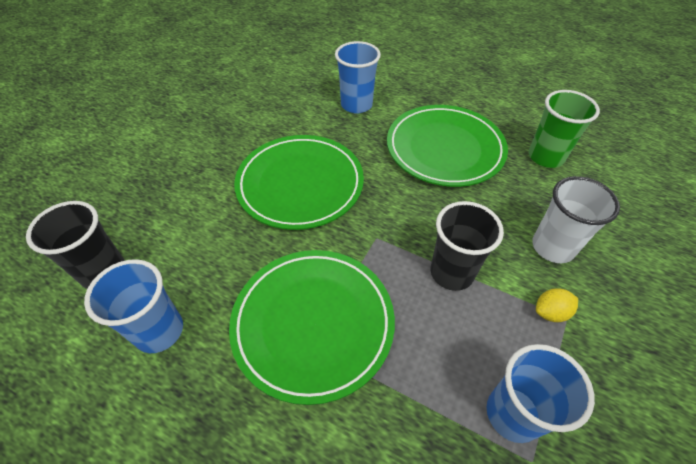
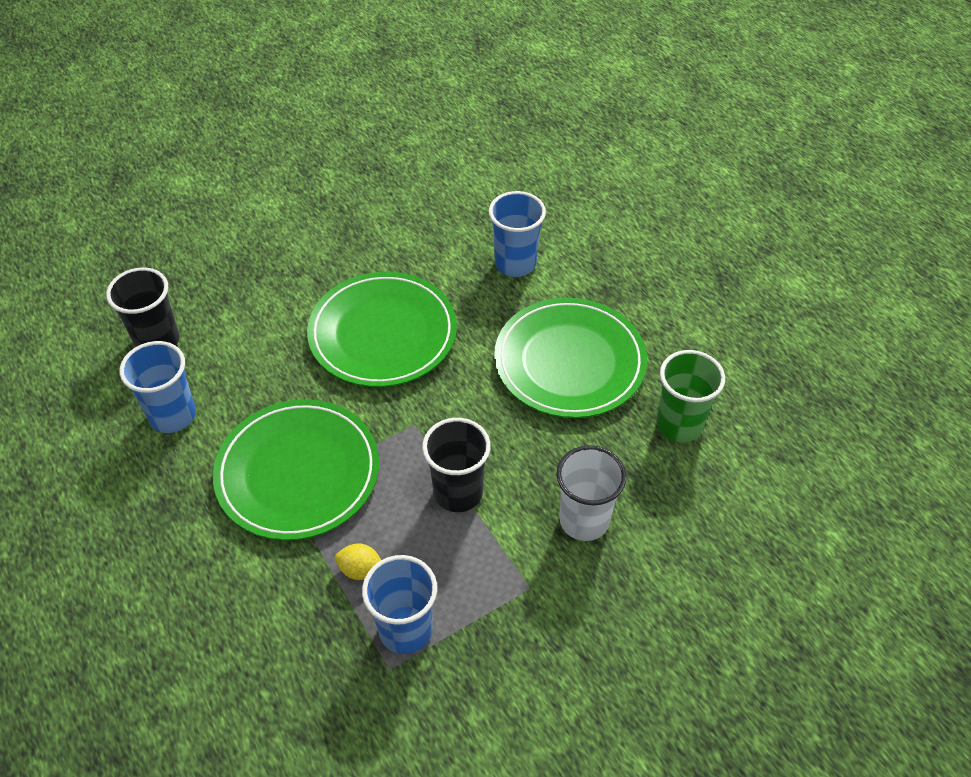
camera: 30 degrees right, 0 degrees up
(550, 312) = (519, 574): yellow lemon -> yellow lemon (360, 570)

